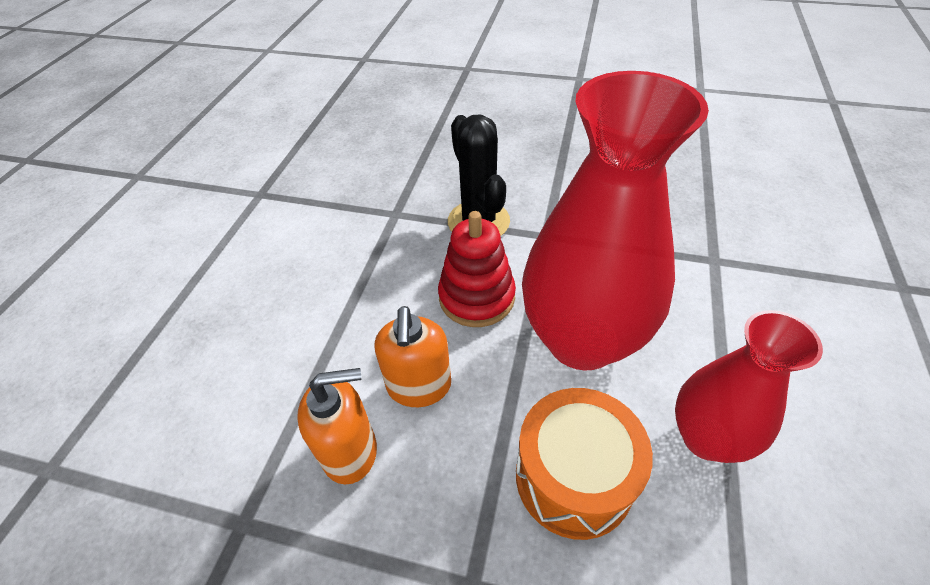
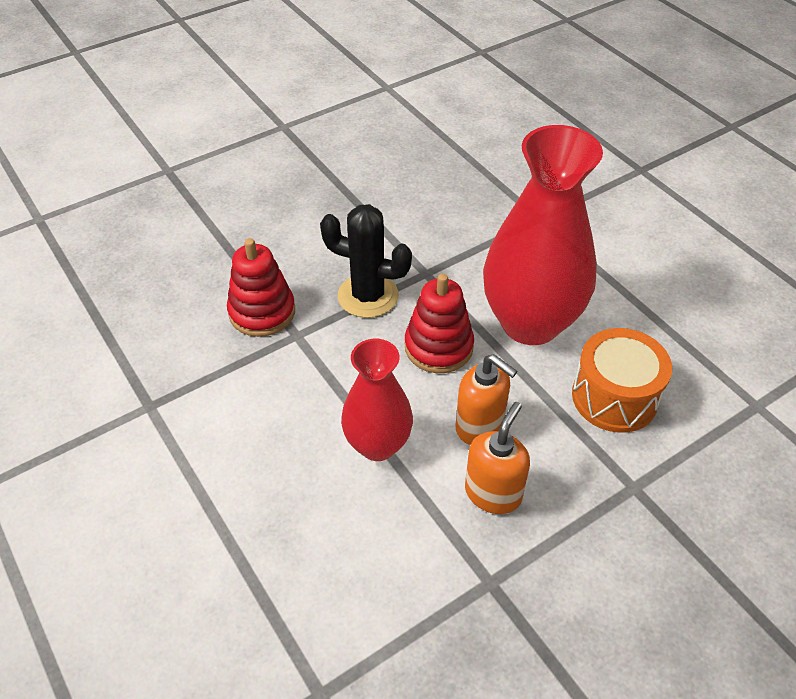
camera: 50 degrees left, 0 degrees up
(396, 184) = (262, 312): none -> red stacking toy
(706, 437) = (645, 324): red vase -> red vase (378, 445)

